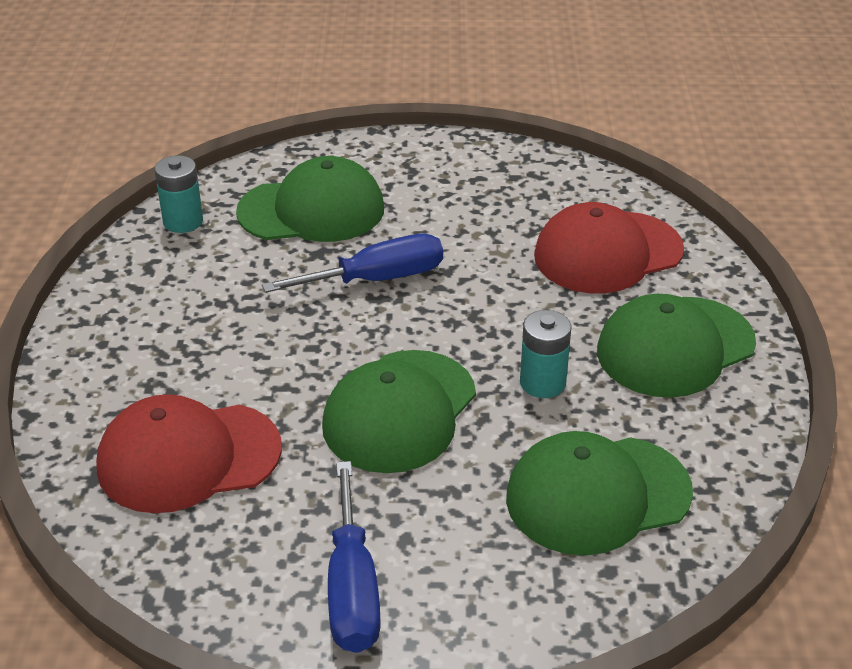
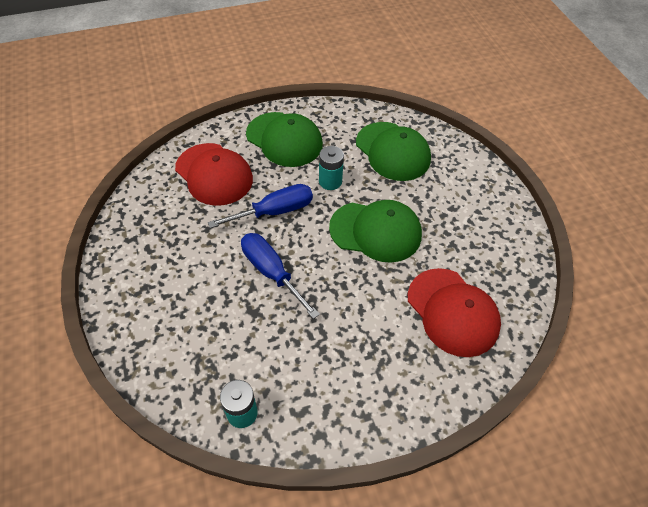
camera: 110 degrees left, 15 degrees up
(312, 210) = (207, 332): green cap -> none
(352, 588) = (489, 219): blue screwdriver -> blue screwdriver (275, 211)

